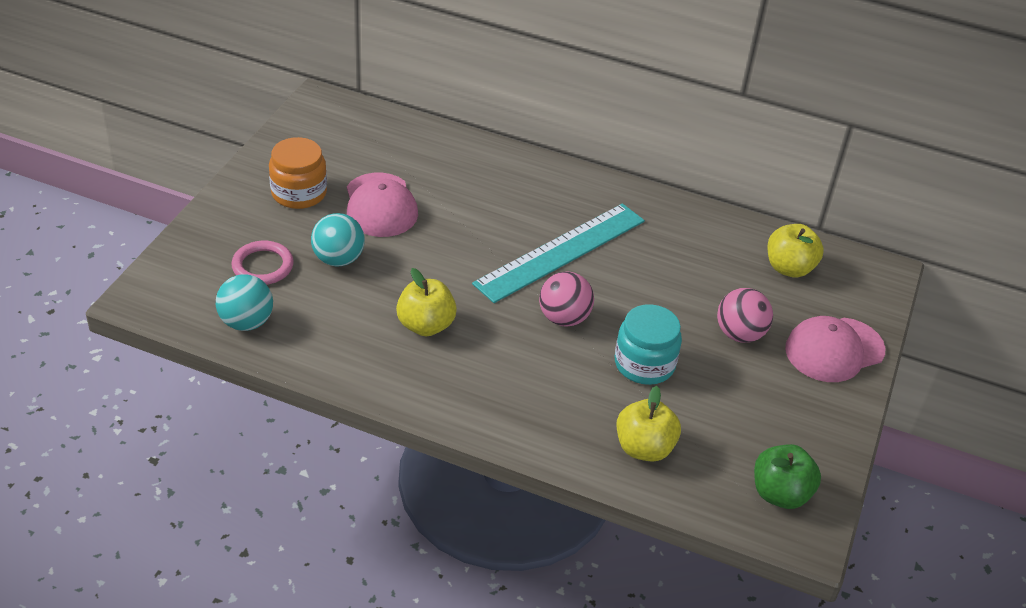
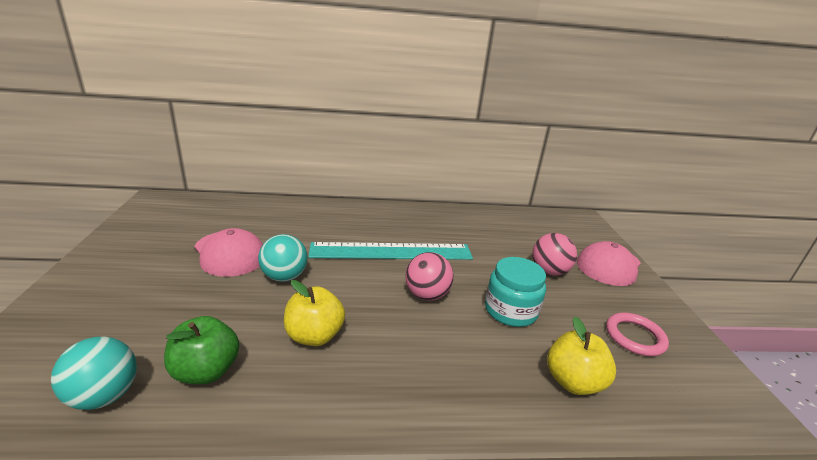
camera: 25 degrees left, 15 degrees down
(262, 266) = (118, 329): pink ring -> pink ring (635, 337)
(299, 193) = (148, 260): orange jar -> none
(338, 259) = (203, 302): turquoise ball -> turquoise ball (284, 277)
(560, 252) = (391, 251): turquoise ruler -> turquoise ruler turned 60 degrees clockwise
(780, 494) = (697, 380): green apple -> green apple (206, 371)
(789, 268) = (536, 227): yellow apple -> none

